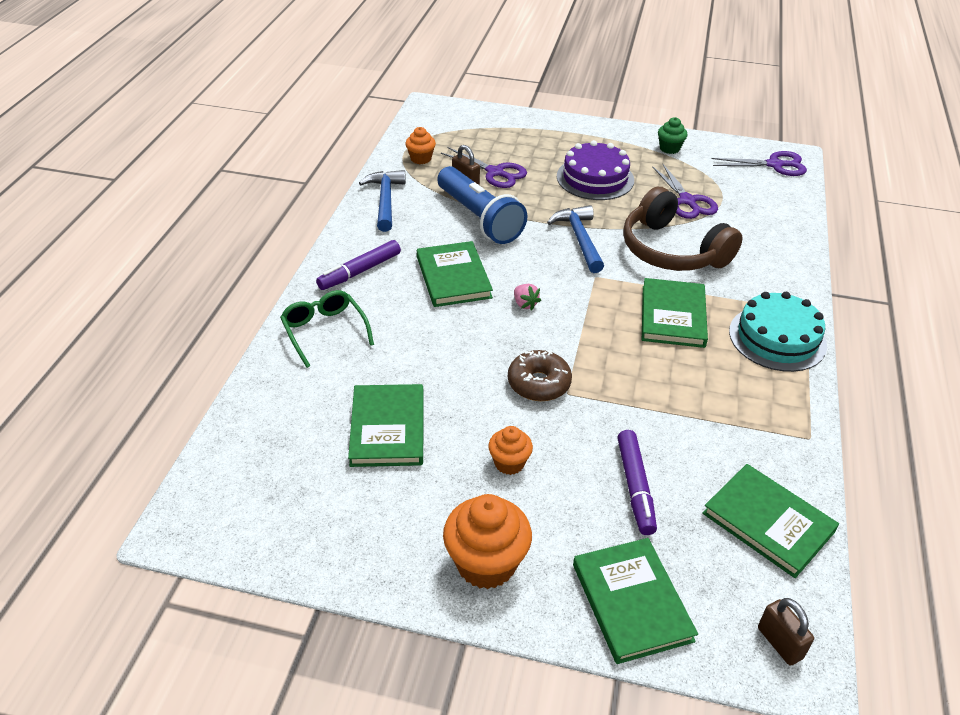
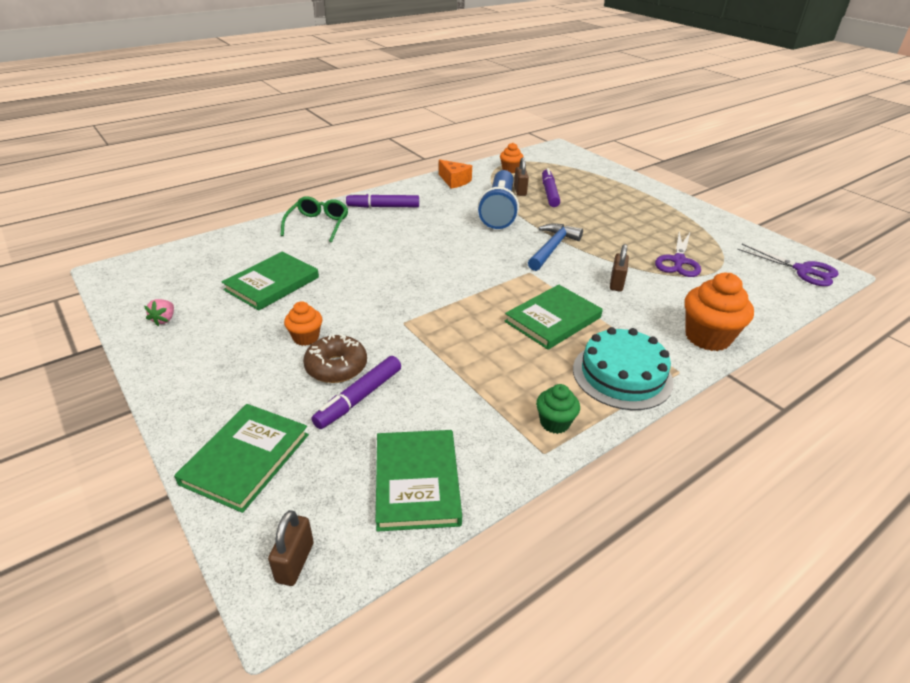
camera: 40 degrees right, 5 degrees down
(385, 200) = (454, 181): blue hammer -> orange cheese
(453, 277) = (433, 232): green book -> none
(486, 563) = (206, 378): orange cupcake -> orange cupcake (707, 337)
(495, 173) = (549, 193): purple scissors -> purple marker
(525, 304) = (455, 264): pink strawberry -> pink strawberry (164, 320)
(539, 383) = (394, 308): brown donut -> brown donut (336, 367)
(595, 178) = (620, 221): purple cake -> none
(669, 148) = (713, 227): green cupcake -> green cupcake (554, 423)
(672, 250) = (616, 283): brown headphones -> brown padlock

